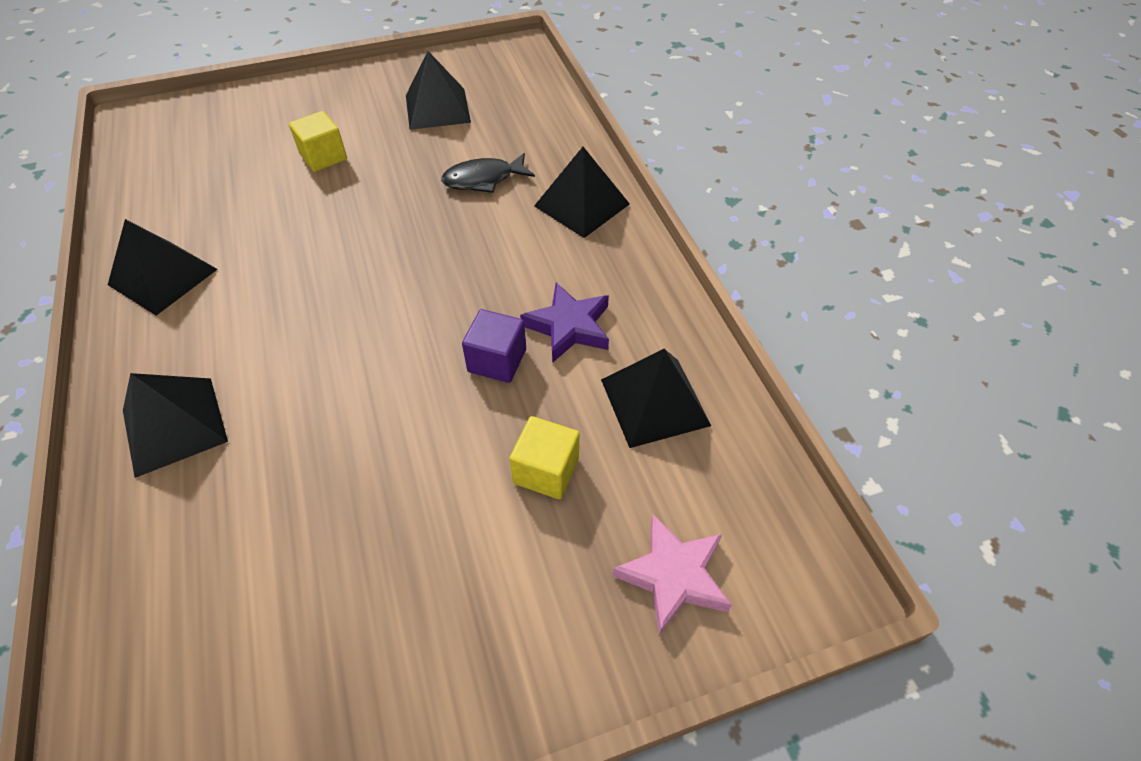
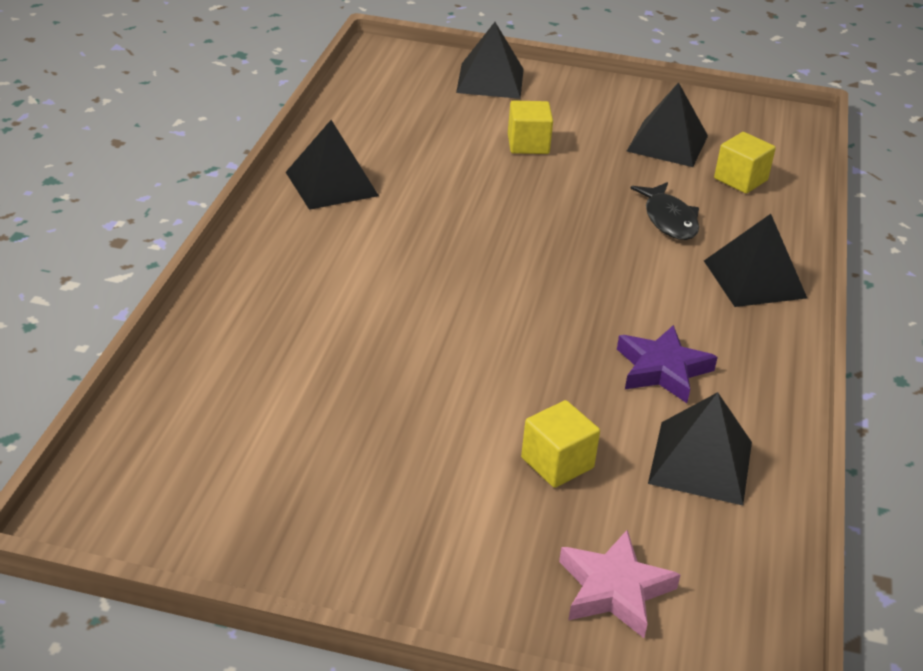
camera: 30 degrees right, 15 degrees down
(174, 425) = (276, 291): black pyramid -> black pyramid (490, 80)
(483, 179) = (669, 219): black fish -> black fish turned 120 degrees counterclockwise
(497, 360) = (574, 365): purple cube -> none
(513, 118) = (740, 179): none -> yellow cube

